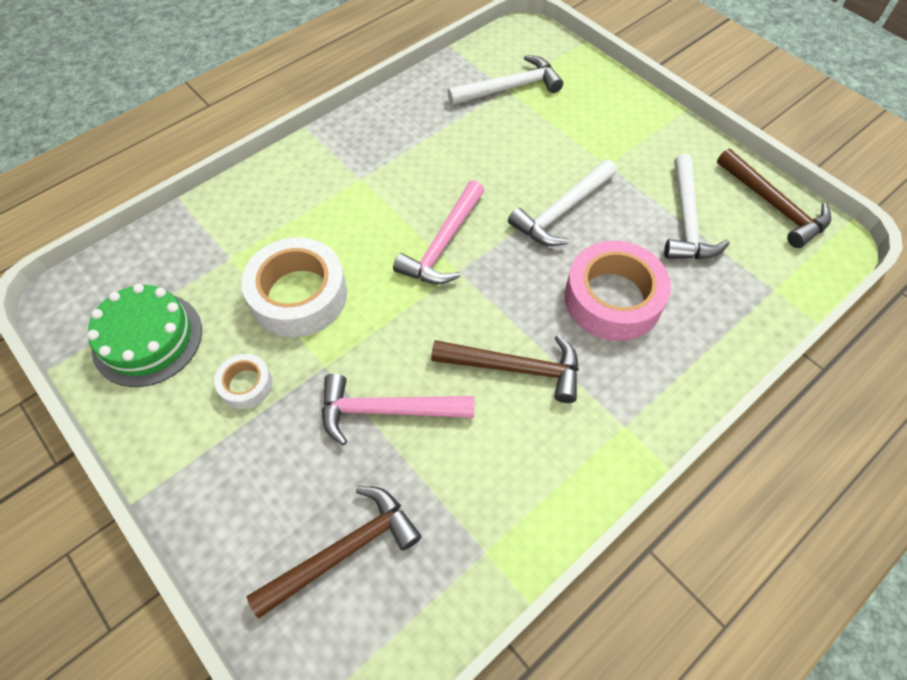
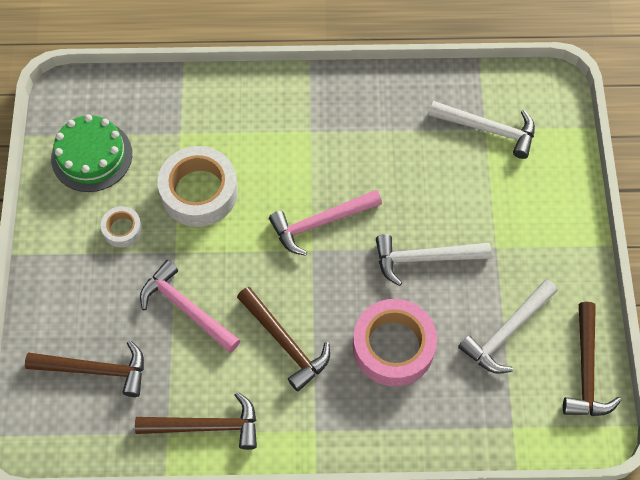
camera: 40 degrees right, 5 degrees up
(519, 510) = (206, 426): none -> brown hammer

